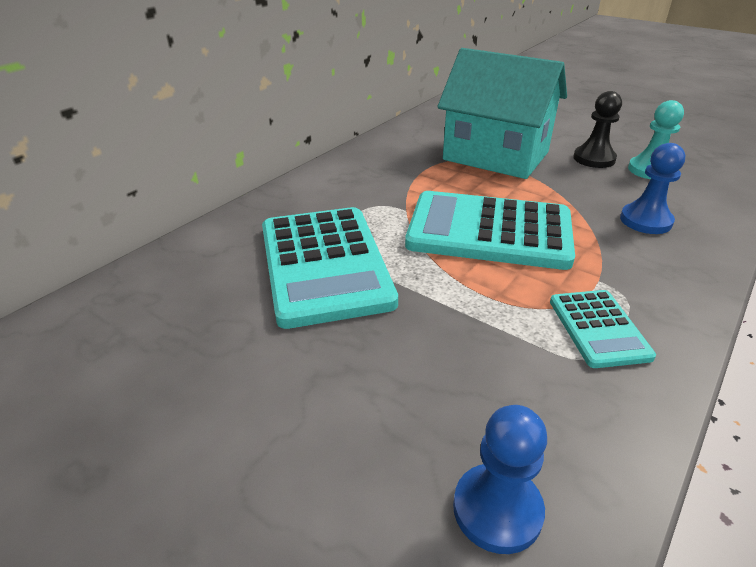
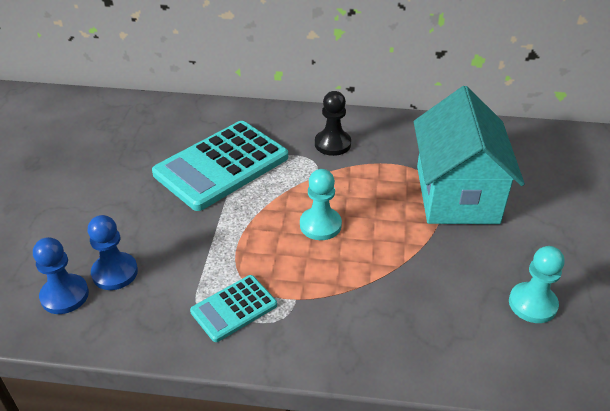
camera: 60 degrees right, 5 degrees up
(489, 231) = (320, 225): turquoise calculator -> turquoise pawn
(594, 159) = (518, 258): black pawn -> black pawn (332, 144)
(645, 221) = (415, 314): blue pawn -> blue pawn (115, 272)

